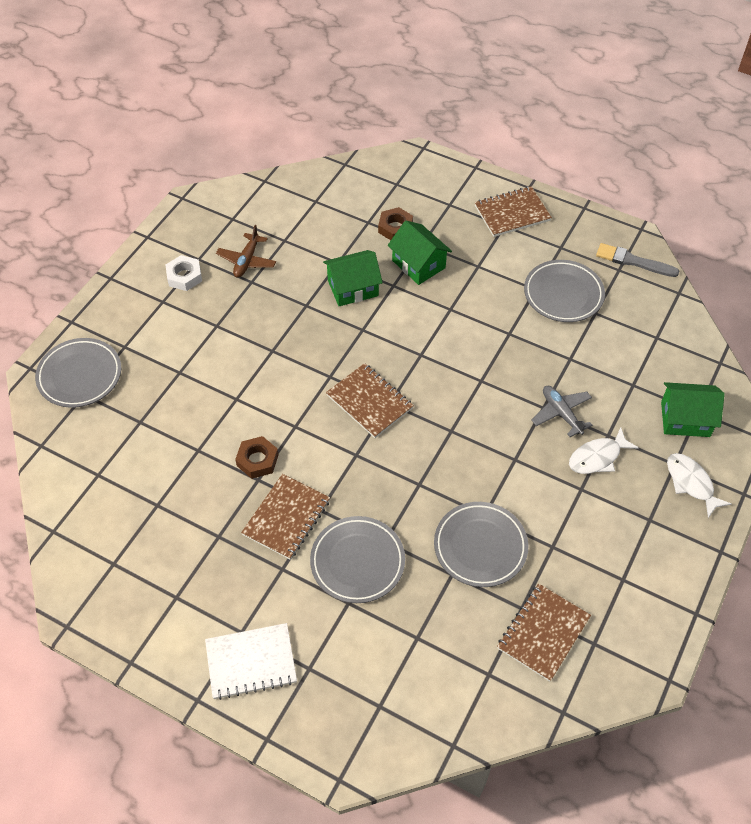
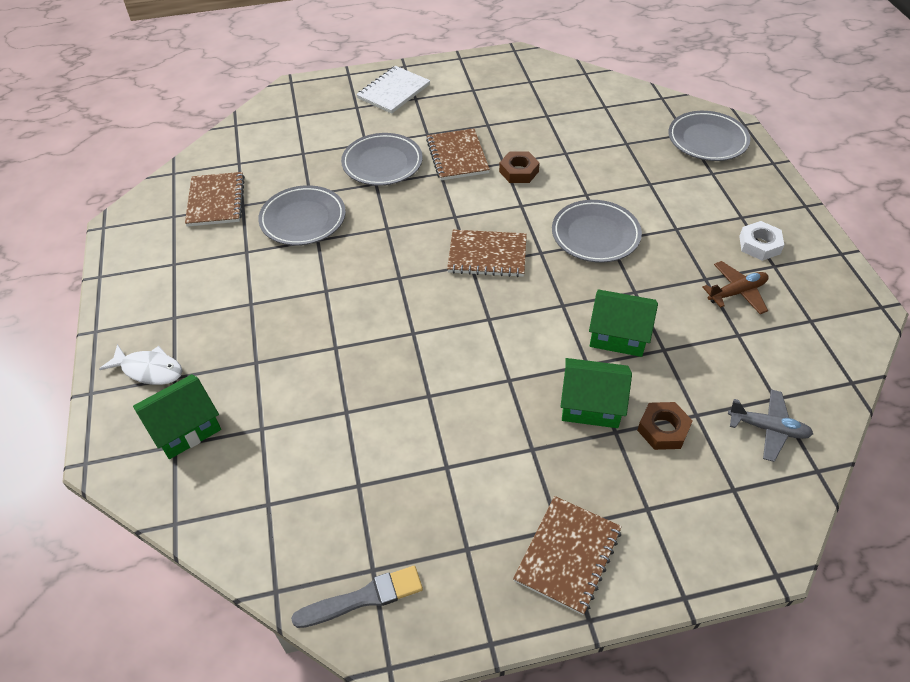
camera: 140 degrees right, 5 degrees down
(247, 261) = (737, 292): brown plane -> brown plane turned 90 degrees clockwise
(353, 288) = (618, 335): green house -> green house turned 75 degrees clockwise
(561, 413) = (314, 353): grey plane -> grey plane (768, 429)
(563, 294) = (411, 482): grey plate -> grey plate (595, 235)
(597, 457) = (253, 337): white fish -> none

